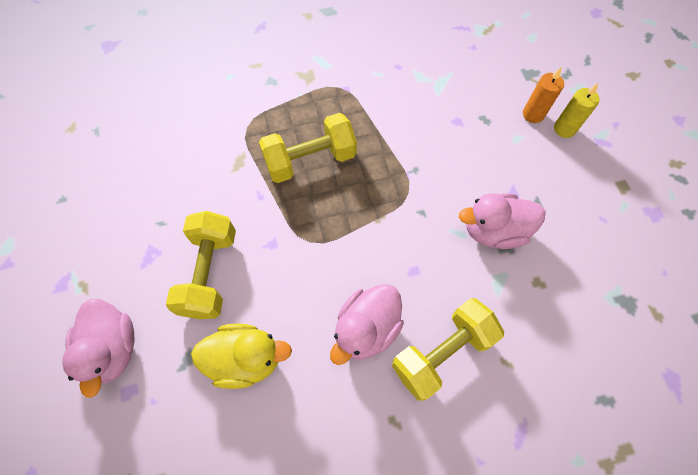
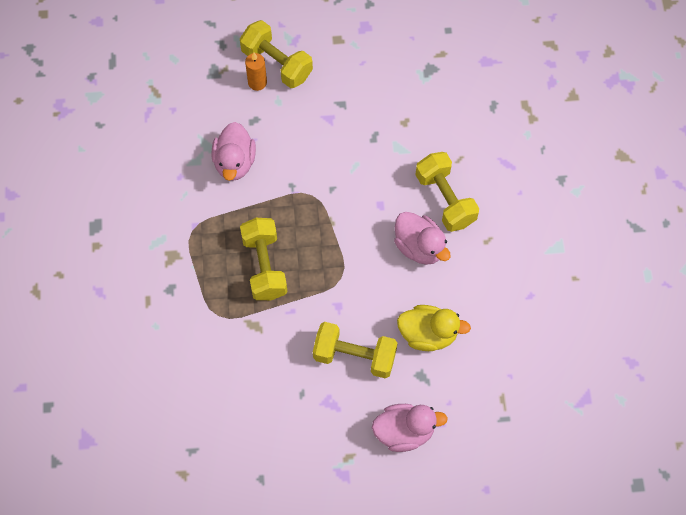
camera: 80 degrees left, 0 degrees up
(246, 359) = (428, 334): yellow duck -> yellow duck turned 90 degrees clockwise
(494, 230) = (357, 140): pink duck -> pink duck (234, 162)
(564, 129) = (277, 63): yellow candle -> yellow dumbbell

